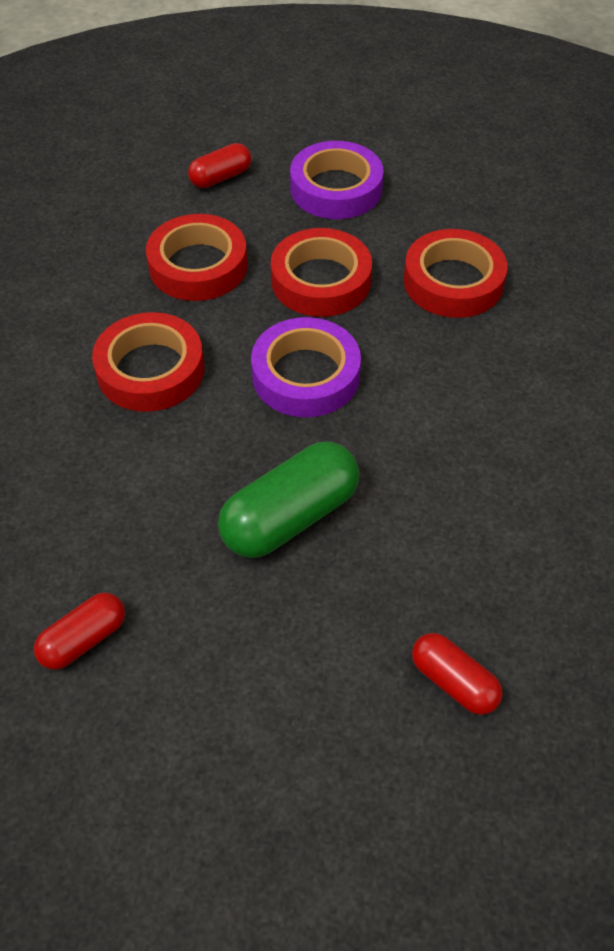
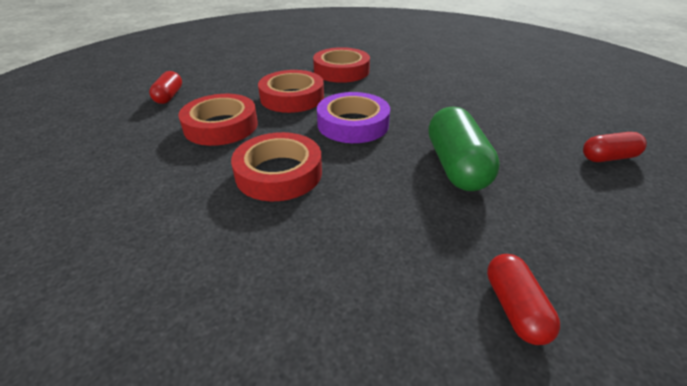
camera: 55 degrees left, 15 degrees down
(336, 188) = (237, 73): purple tape -> none

